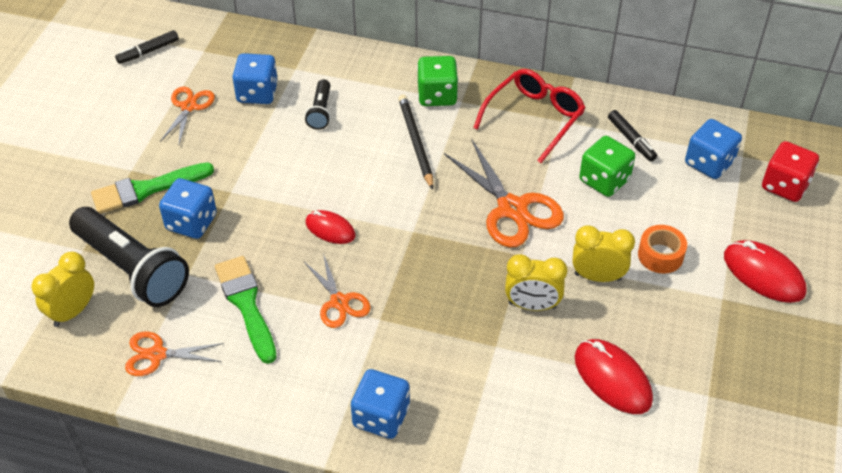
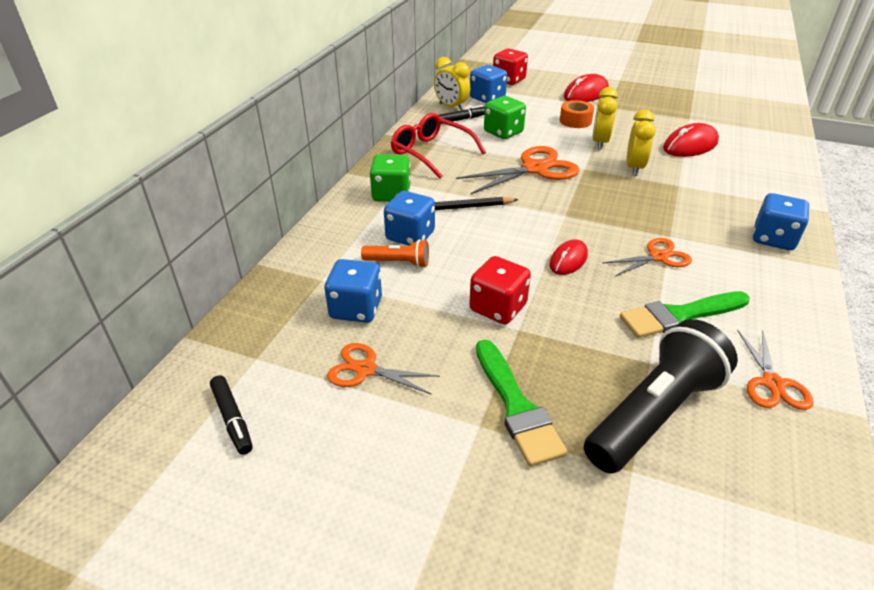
camera: 85 degrees left, 10 degrees down
(72, 311) = (741, 473): yellow clock -> yellow clock (451, 107)
(191, 222) = (570, 361): blue dice -> blue dice (410, 236)
(258, 178) = (498, 308): none -> red dice
(320, 111) = (398, 263): black flashlight -> orange flashlight

